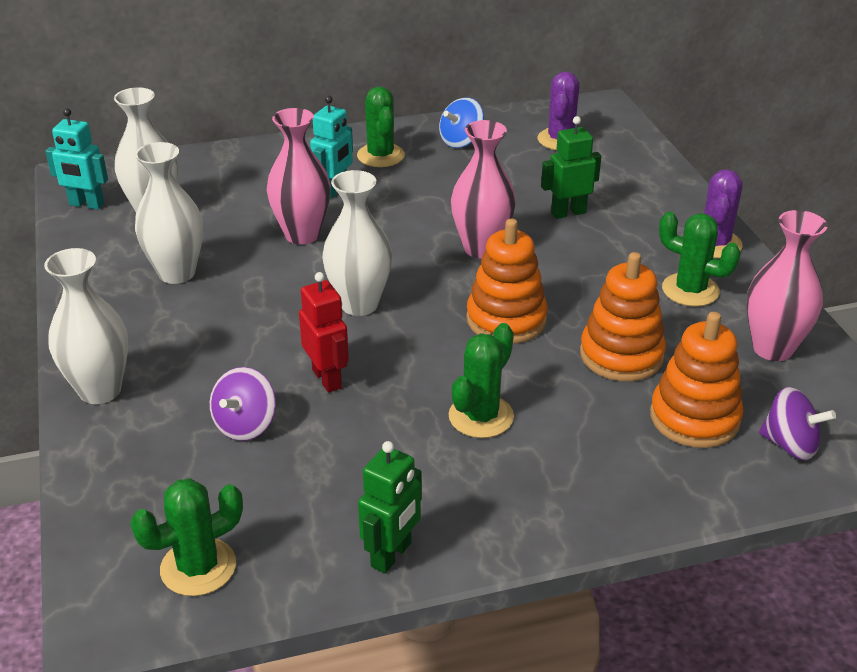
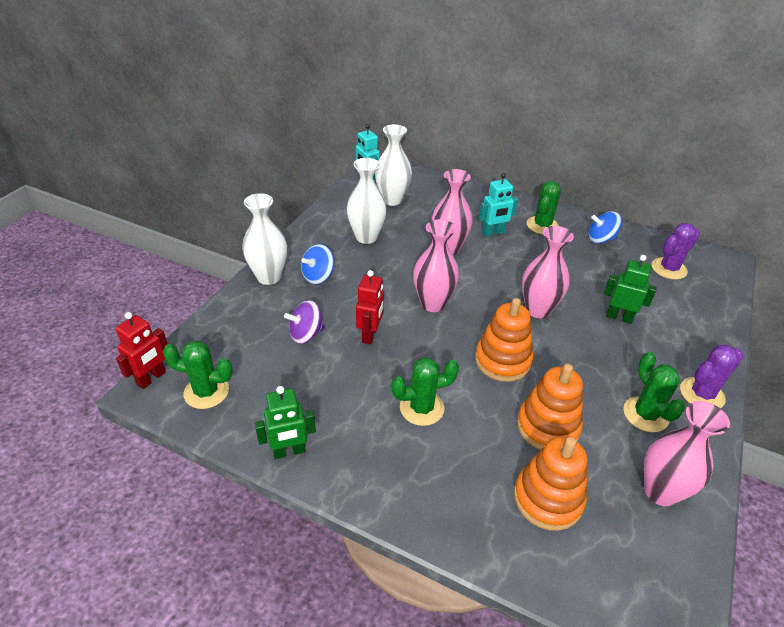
camera: 40 degrees right, 5 degrees up
(94, 604) = (151, 378): none -> red robot
(171, 352) = (318, 276): none -> blue spinning top
(359, 304) = (433, 304): white vase -> pink vase
(790, 445) = (593, 565): purple spinning top -> none

